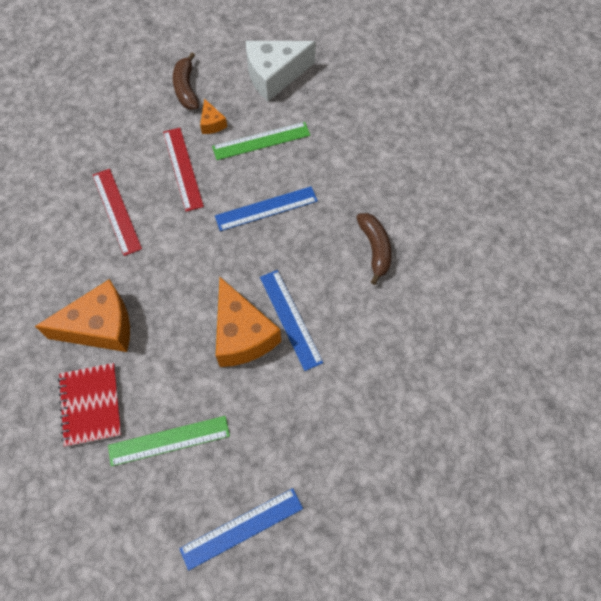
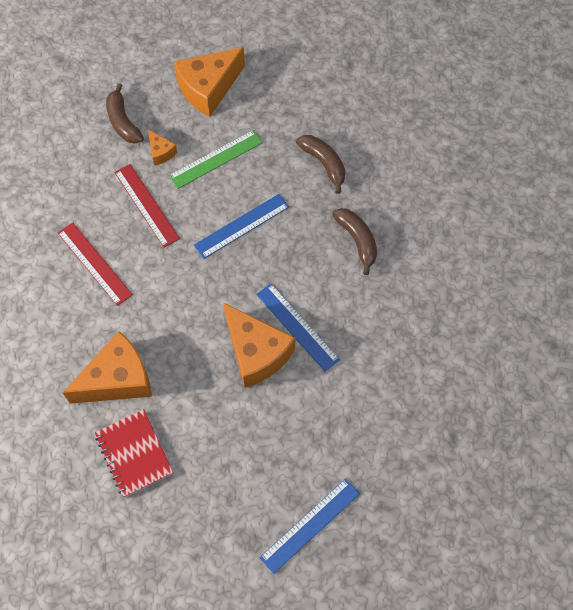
camera: 15 degrees left, 0 degrees up
(169, 440) = (219, 466): green ruler -> none
(274, 76) = (208, 88): white cheese -> orange cheese
(363, 168) = (324, 164): none -> brown banana

